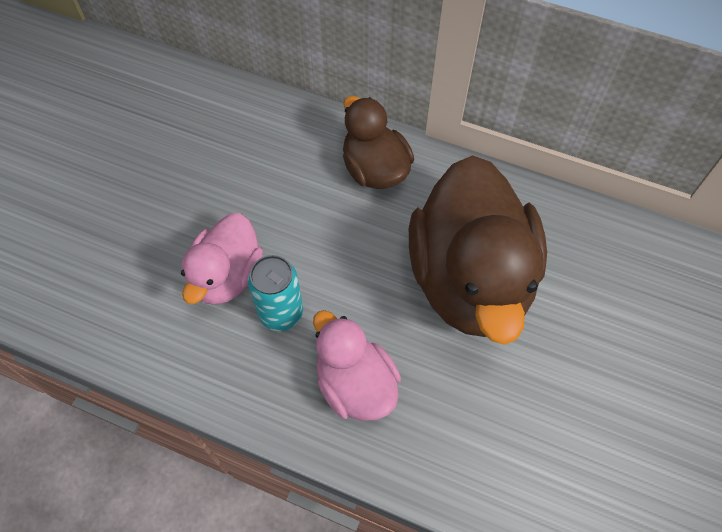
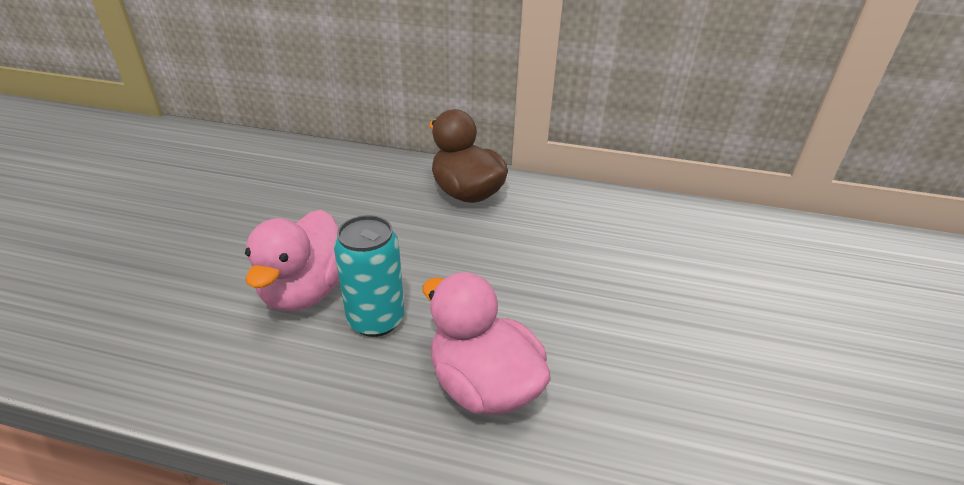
camera: 10 degrees left, 25 degrees down
(470, 279) = (594, 270): brown duck -> none

